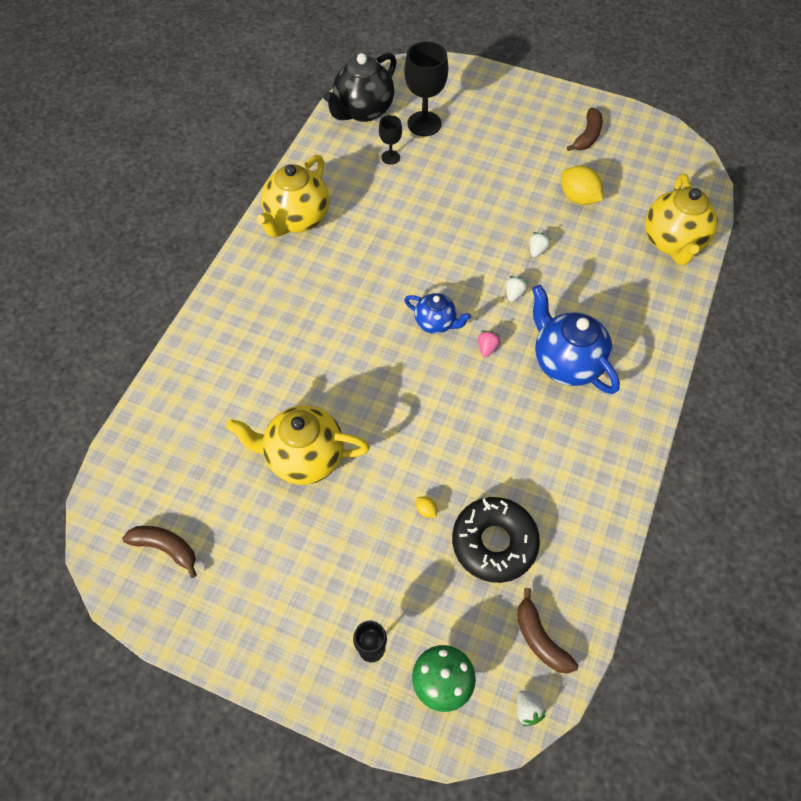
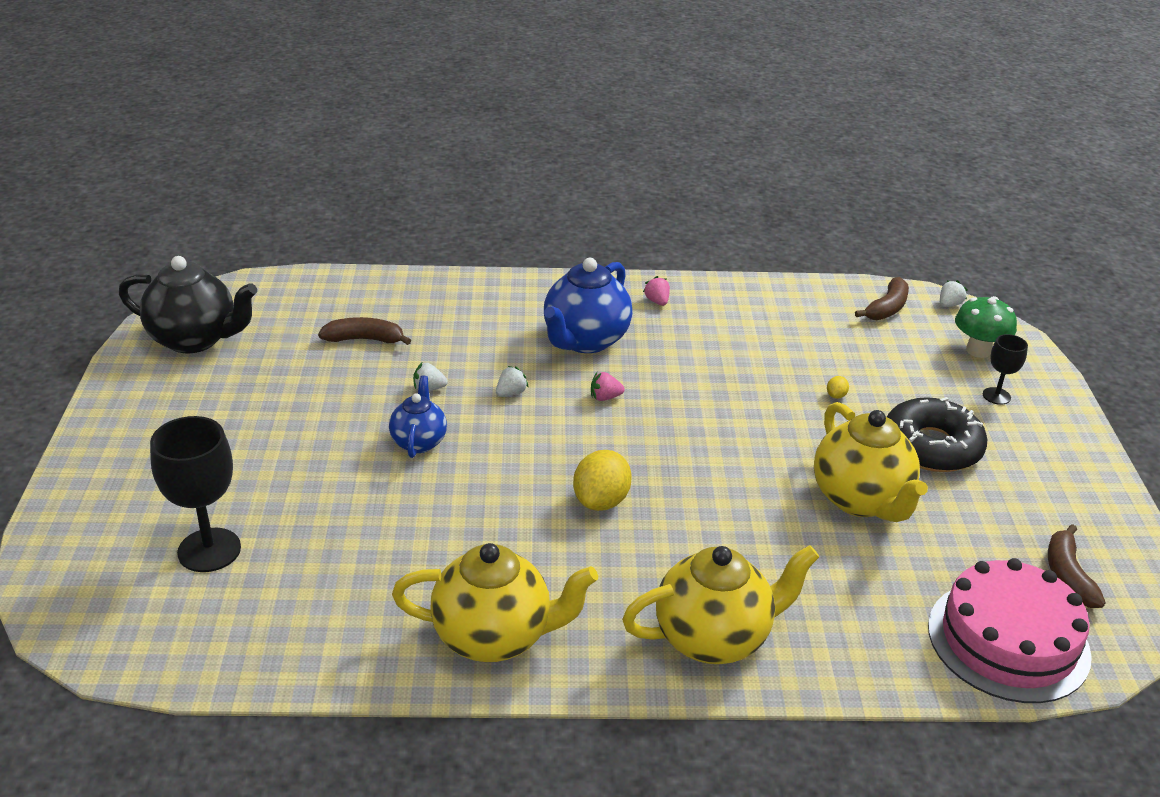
camera: 115 degrees left, 25 degrees down
(143, 469) = (1008, 640): none -> pink cake
(363, 111) = (196, 637): black teapot -> black teapot (195, 339)
(390, 157) = (305, 568): black goblet -> none
(436, 323) = (597, 444): blue teapot -> blue teapot (419, 442)
(494, 542) = (827, 348): black donut -> black donut (931, 447)
(514, 294) = (511, 393): white strawberry -> white strawberry turned 135 degrees clockwise
(578, 198) = (318, 372): yellow lemon -> yellow lemon (601, 501)
(587, 136) = (189, 383): brown banana -> brown banana (365, 339)
(610, 438) = (657, 301): none -> pink strawberry
(672, 242) = (363, 296): yellow teapot -> yellow teapot (714, 638)

